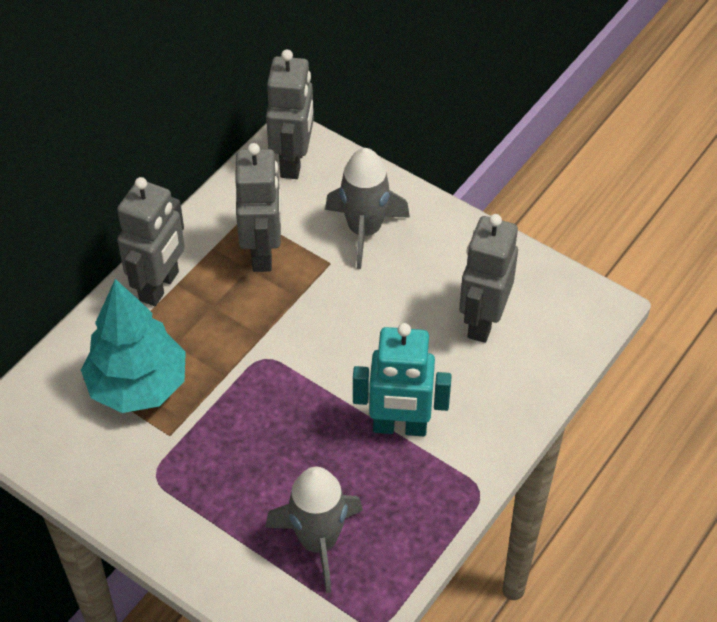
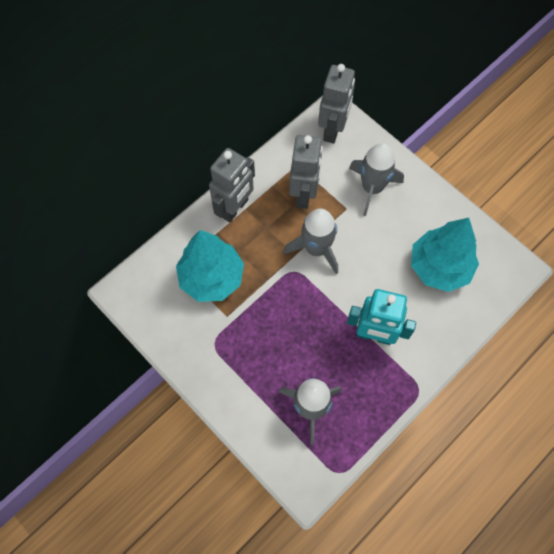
camera: 10 degrees right, 15 degrees up
(293, 323) = (316, 249): none -> grey rocket
(482, 321) = (439, 267): grey robot -> turquoise tree

